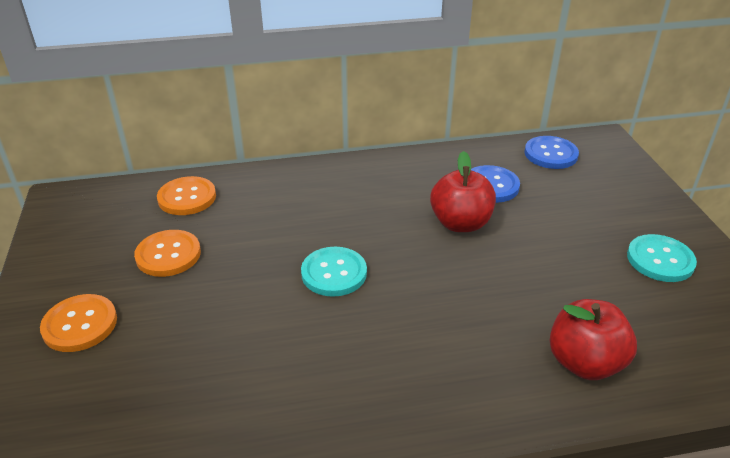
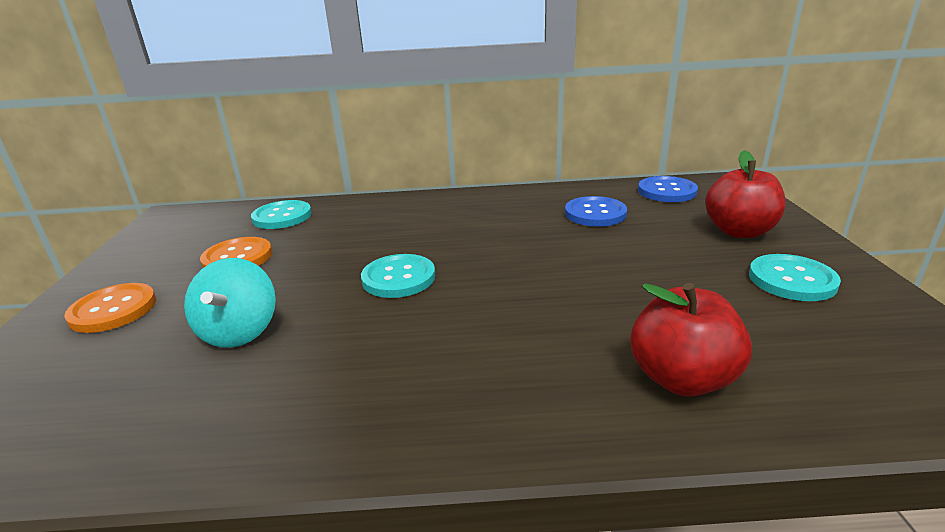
camera: 10 degrees right, 10 degrees down
(187, 197) = (282, 216): orange button -> turquoise button
(215, 341) = (240, 332): none -> turquoise spinning top
(460, 223) = (553, 242): red apple -> red apple (739, 231)

